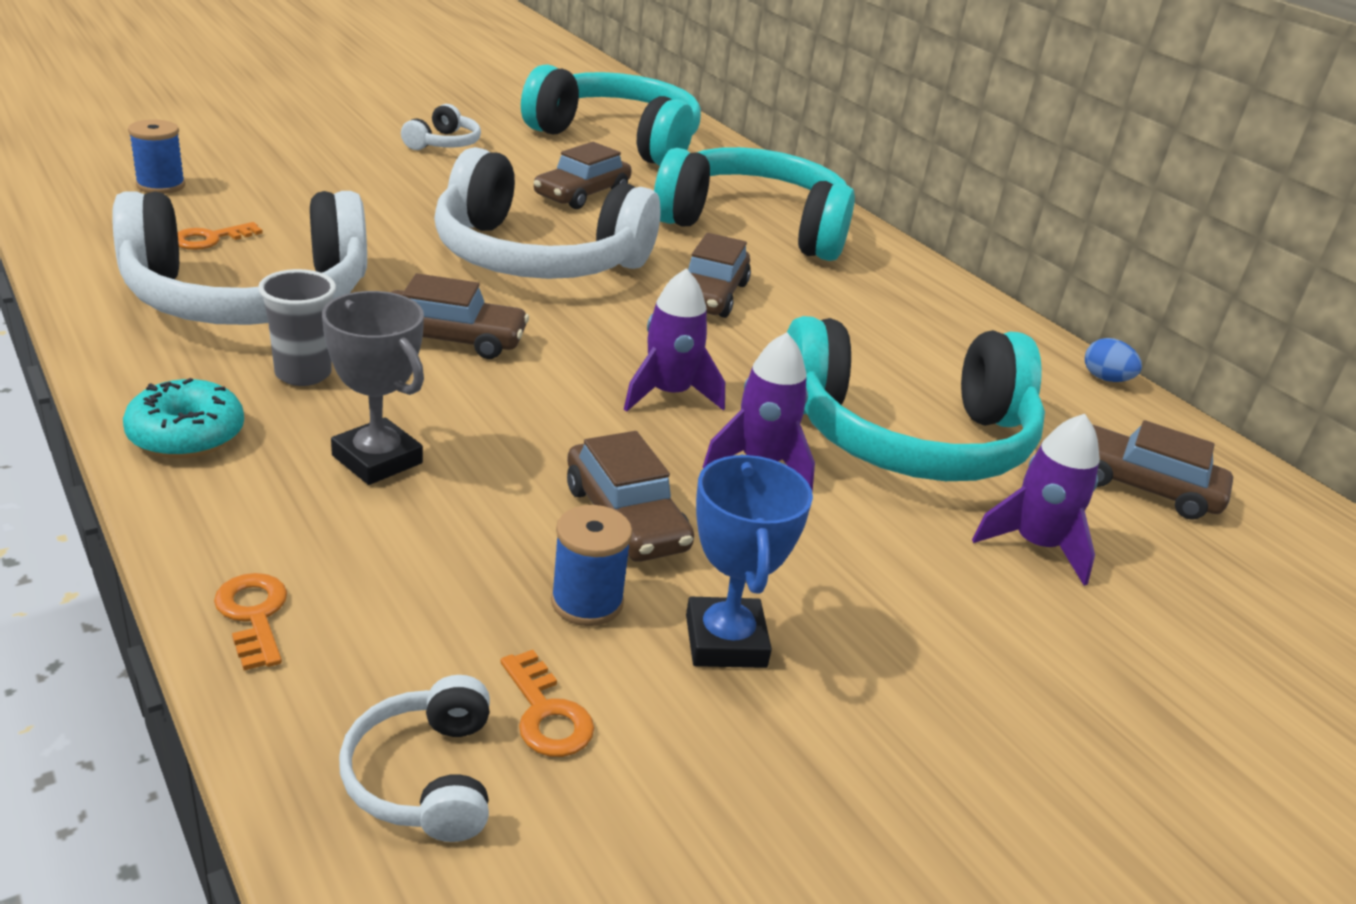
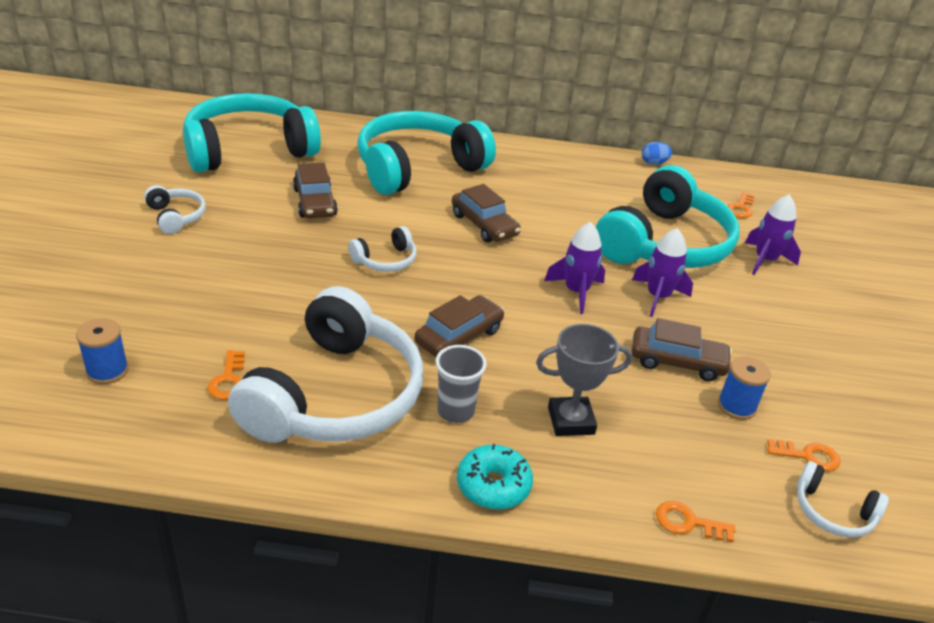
camera: 50 degrees left, 5 degrees up
(536, 258) = (385, 260): white headphones -> white headphones, size x0.43
(725, 641) = (785, 380): blue trophy -> none
(1142, 486) = (740, 208): brown car -> orange key

